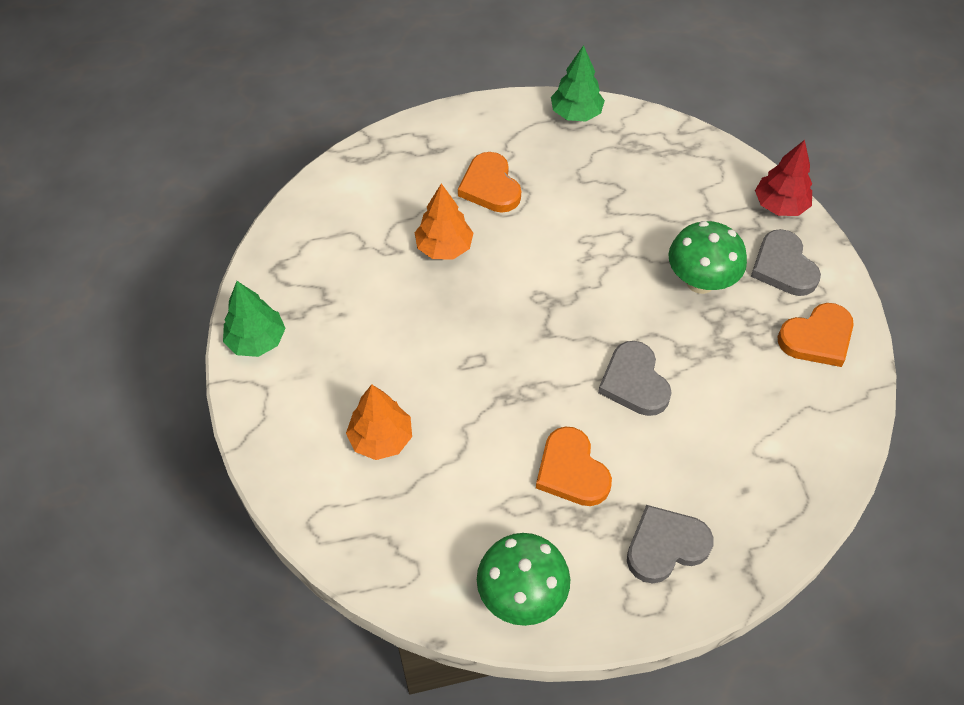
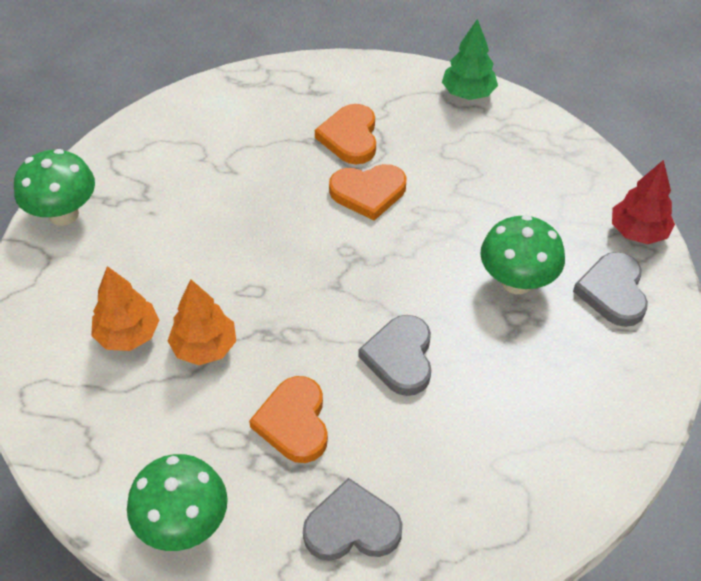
camera: 20 degrees right, 5 degrees down
(256, 341) = (63, 214): green tree -> green mushroom
(444, 247) = (278, 180): orange tree -> orange tree (204, 347)
(817, 338) = (616, 372): orange heart -> orange heart (368, 192)

